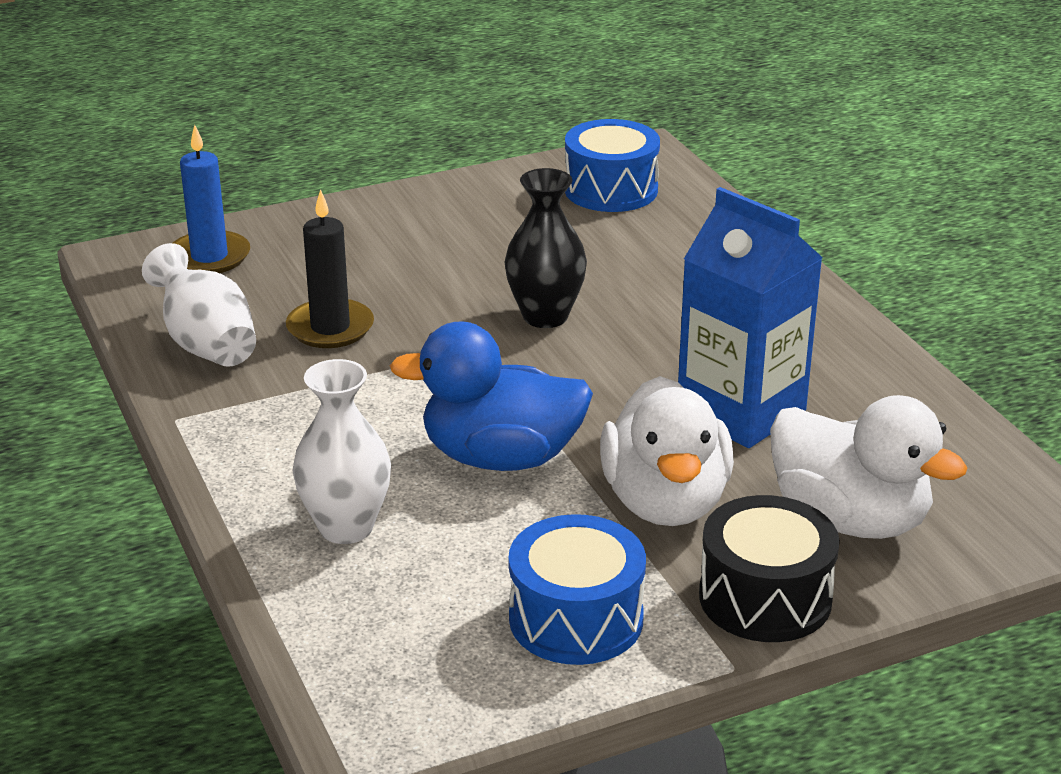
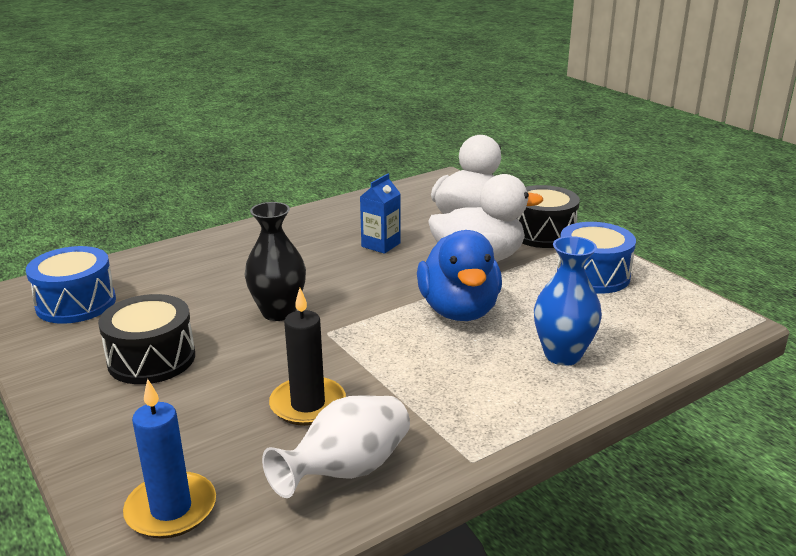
camera: 100 degrees left, 5 degrees down
(346, 527) = (562, 355): white vase -> blue vase
(465, 239) = (151, 359): none -> black drum
(741, 411) = (381, 245): blue carton -> blue carton, size x0.53

